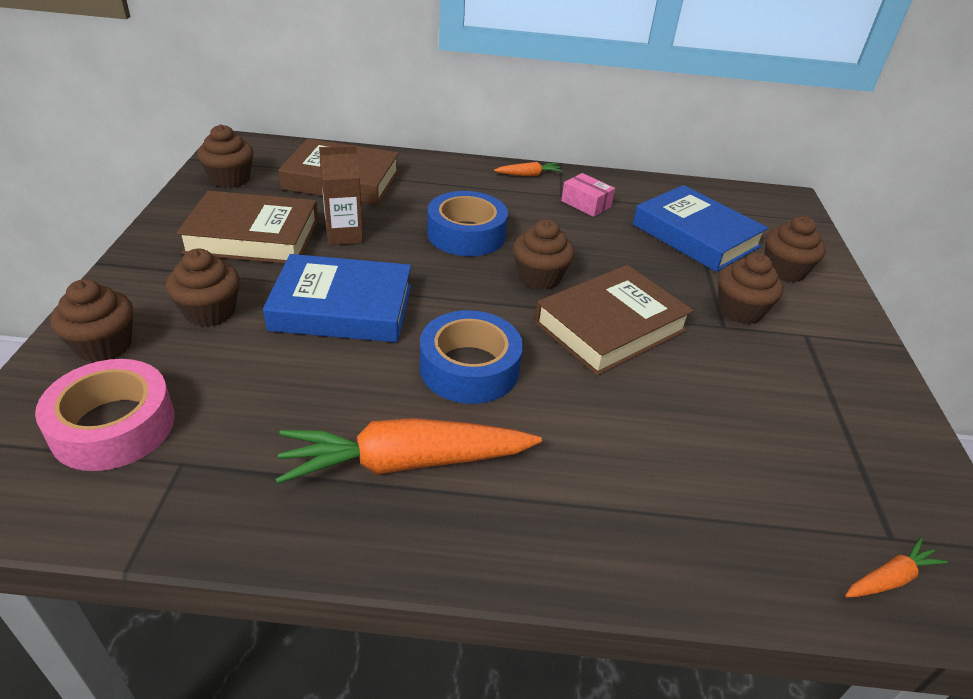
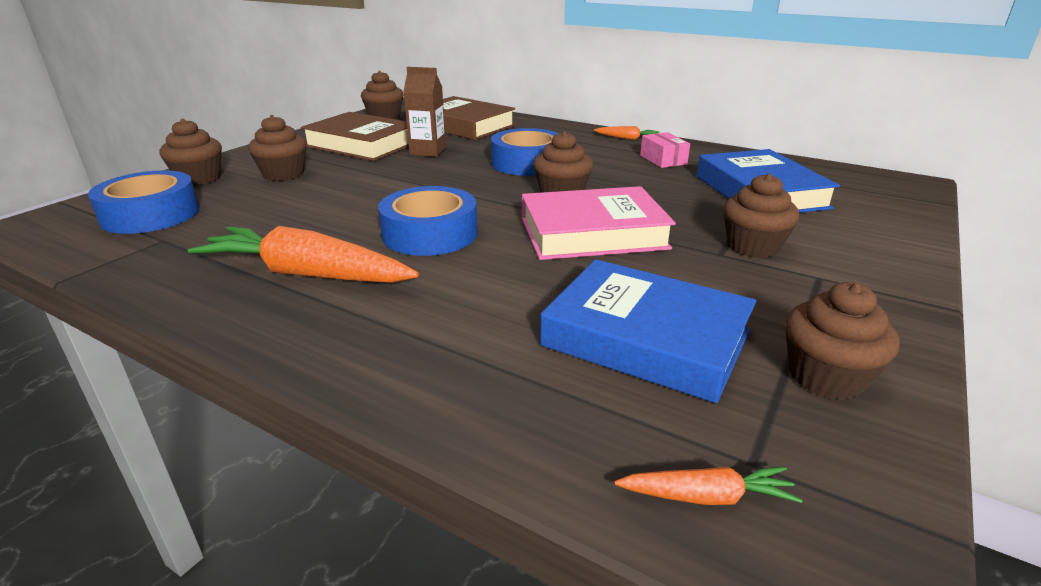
camera: 30 degrees right, 10 degrees down
(113, 426) = (150, 214): pink tape -> blue tape
(342, 308) = (375, 186): blue book -> blue book (646, 338)
(610, 326) = (592, 233): brown book -> pink book
(784, 270) = (844, 229): brown cupcake -> brown cupcake (826, 377)

